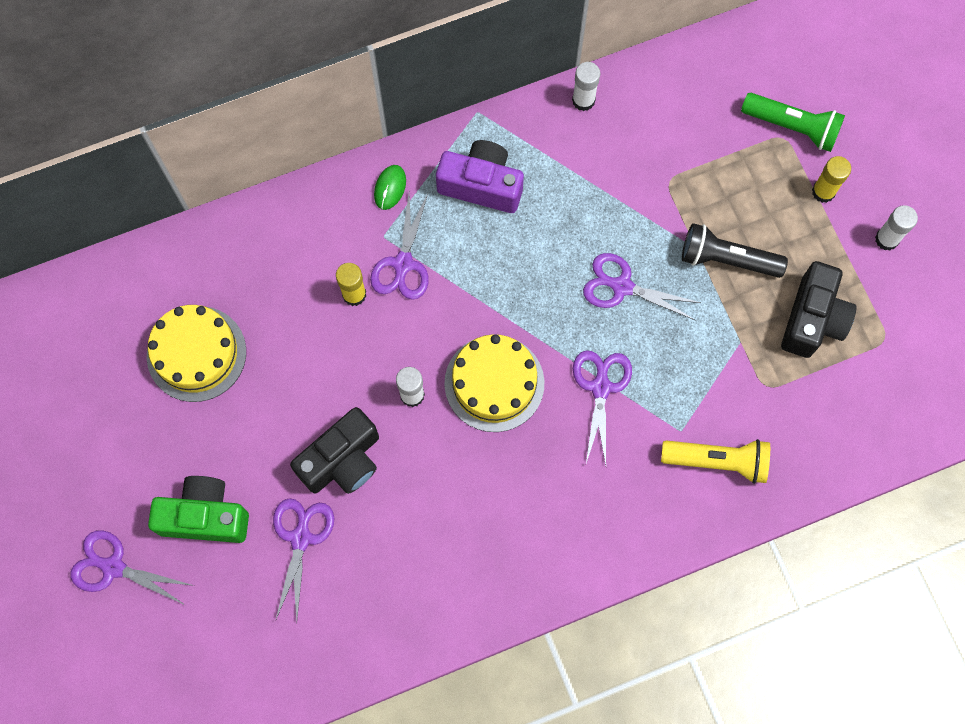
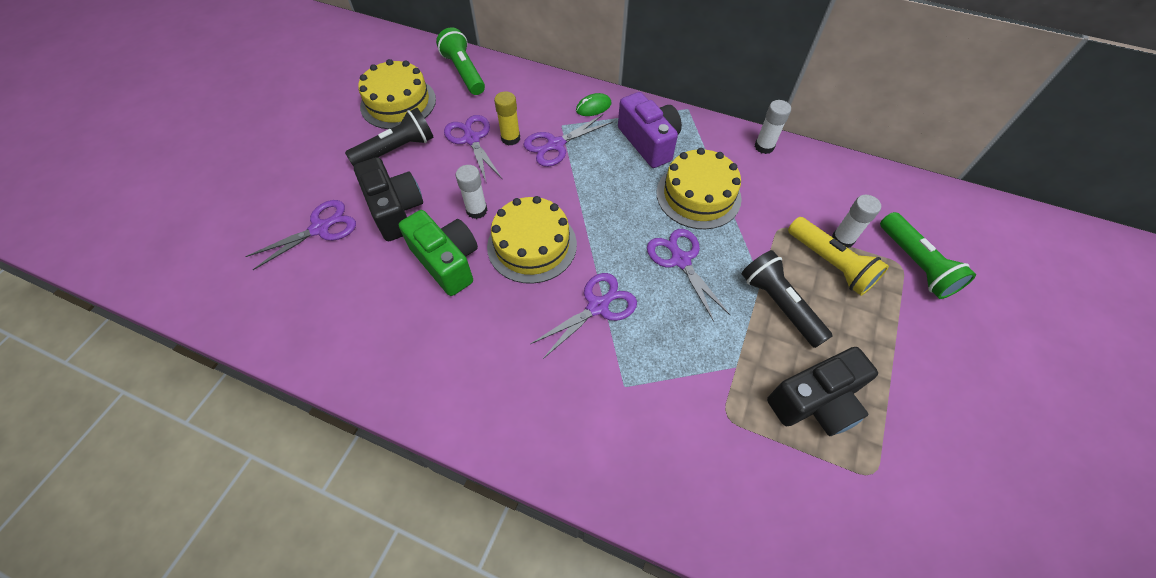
camera: 45 degrees right, 15 degrees down
(113, 567) = (223, 159): purple scissors -> purple scissors (471, 139)
(205, 516) = (295, 175): green camera -> green camera (447, 261)
(215, 258) = (464, 72): none -> green flashlight
(264, 404) = (396, 149): none -> black flashlight
(342, 461) = (395, 210): black camera -> black camera turned 120 degrees counterclockwise
(577, 207) = (698, 195): none -> yellow cake
(717, 461) = (630, 434): yellow flashlight -> yellow flashlight (830, 264)
(823, 192) = (906, 322): yellow glue stick -> none
(886, 239) = (940, 399): white glue stick -> white glue stick (842, 239)

